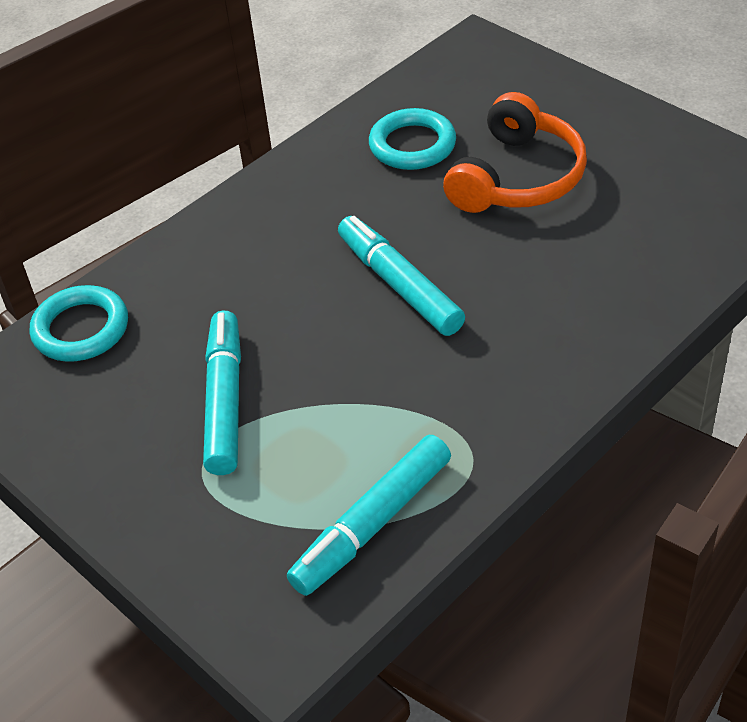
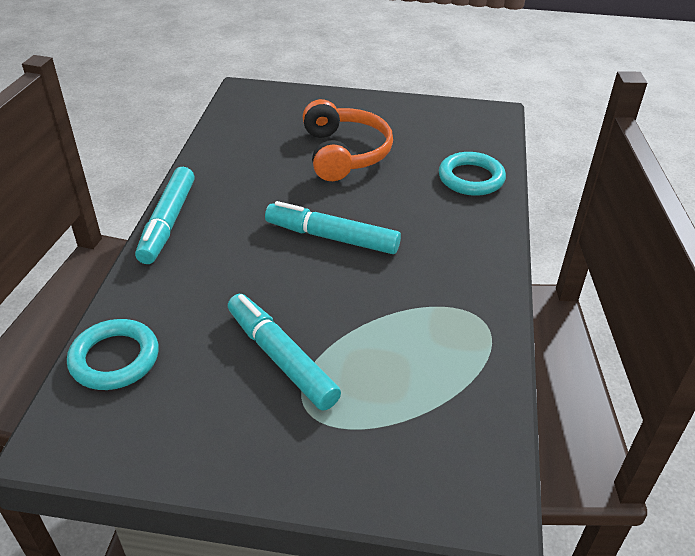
camera: 40 degrees left, 5 degrees down
(372, 524) = (462, 388): turquoise marker -> turquoise marker (168, 222)
(412, 145) = (259, 156): turquoise ring -> turquoise ring (471, 178)

